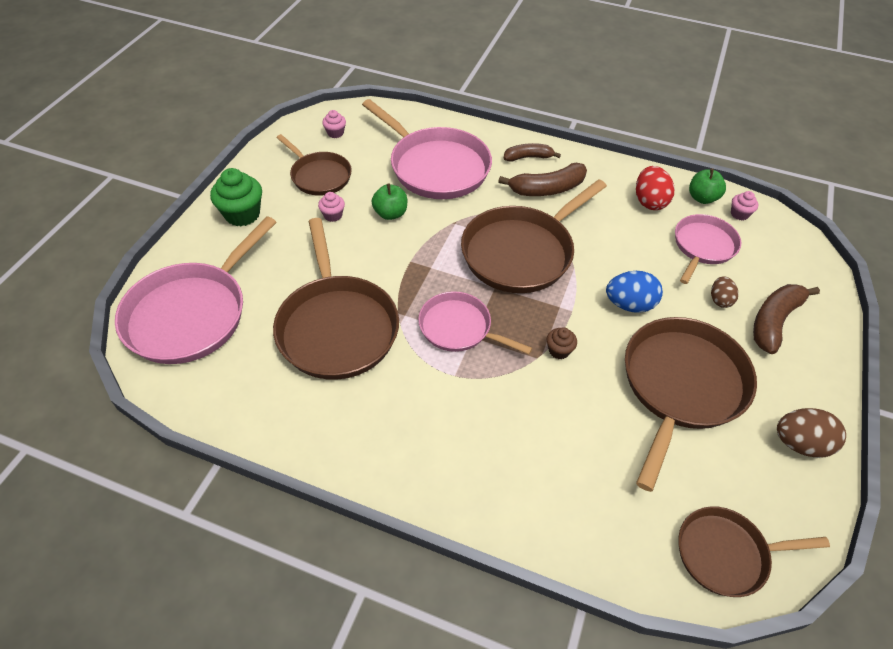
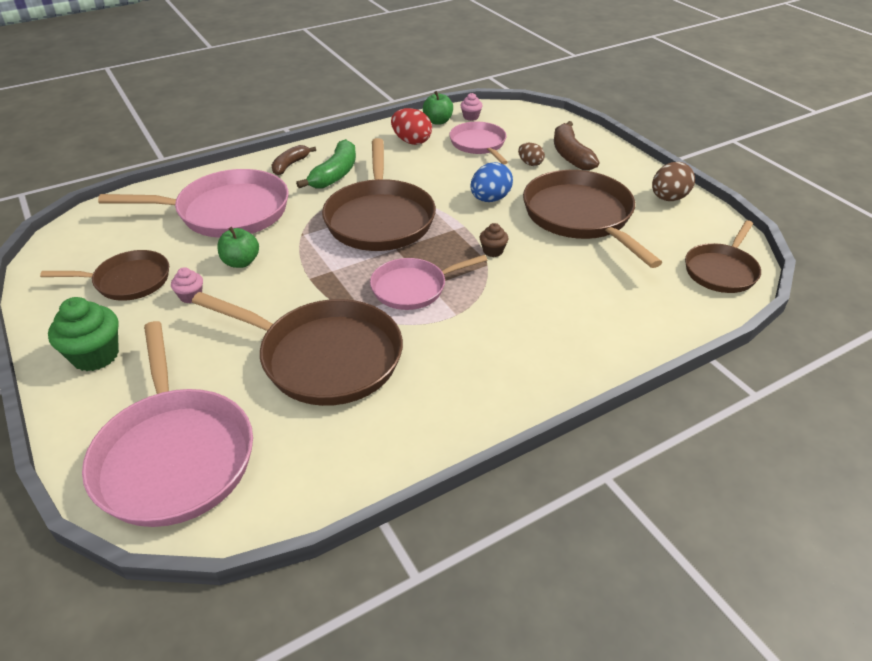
camera: 50 degrees left, 10 degrees down
(335, 133) = (91, 245): pink cupcake -> none
(547, 189) = (335, 174): brown banana -> green banana

